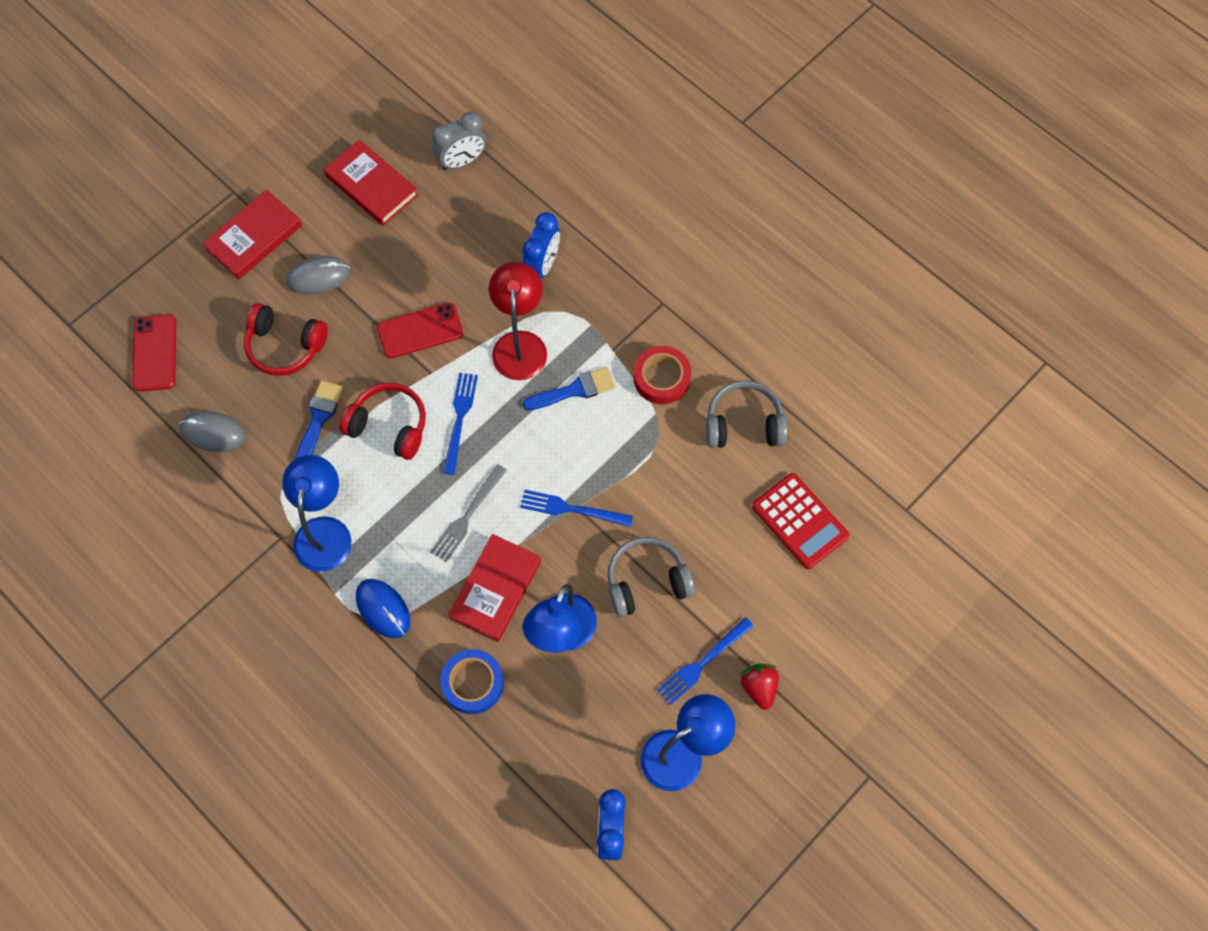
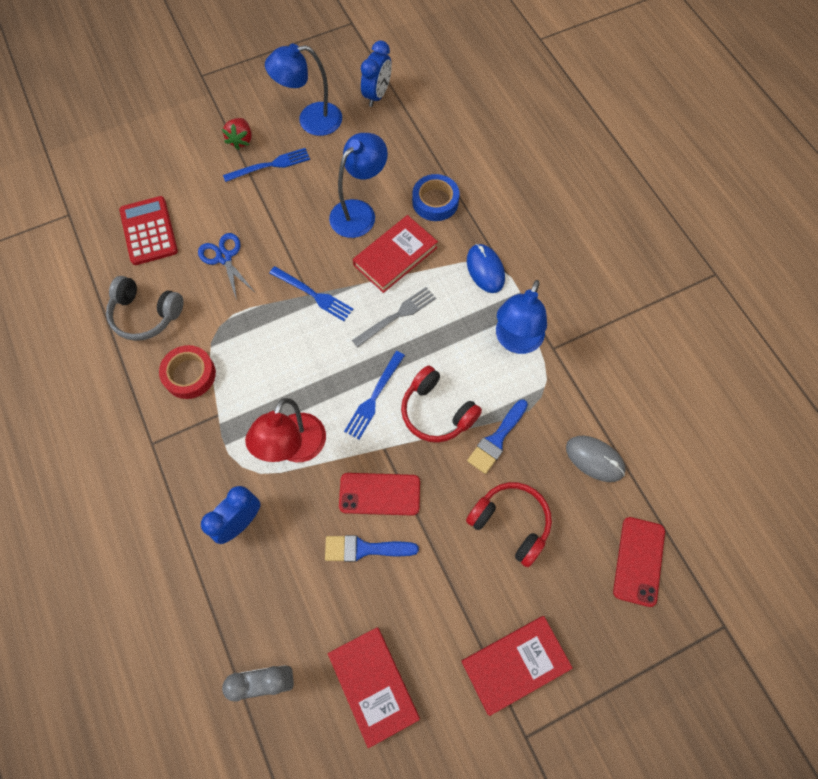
camera: 160 degrees left, 0 degrees up
(318, 277) = (459, 590): grey mouse -> none
(574, 390) = (266, 389): blue brush -> blue brush (364, 549)
(647, 582) = (282, 226): grey headphones -> none
(694, 519) = (224, 257): none -> blue scissors

